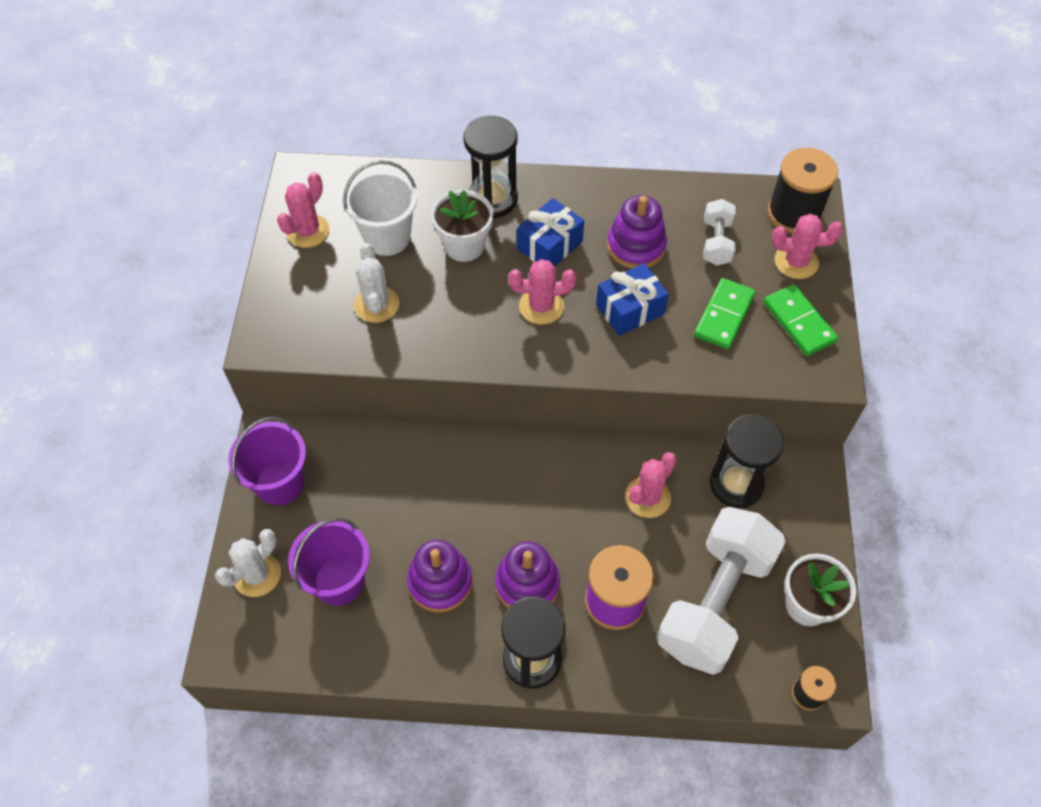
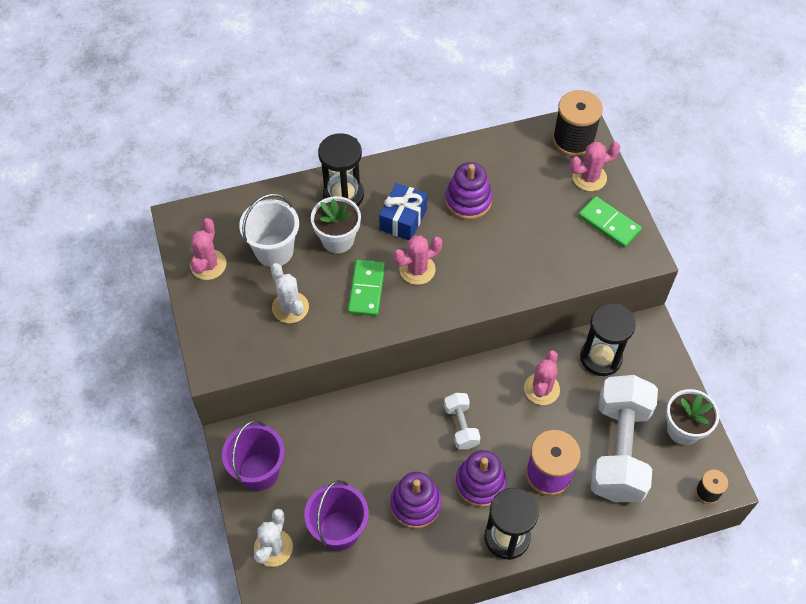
camera: 20 degrees left, 0 degrees up
(630, 309) = (483, 252): blue gift -> none
(717, 242) = (526, 179): white dumbbell -> white dumbbell (461, 426)
(724, 316) = (554, 235): green domino -> green domino (367, 289)

